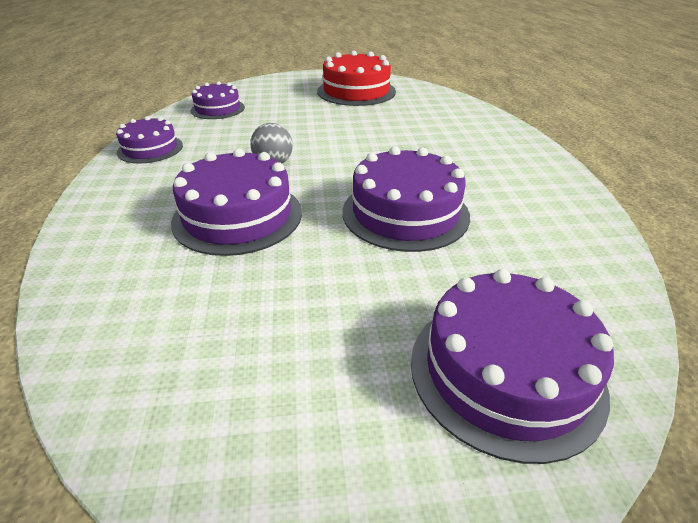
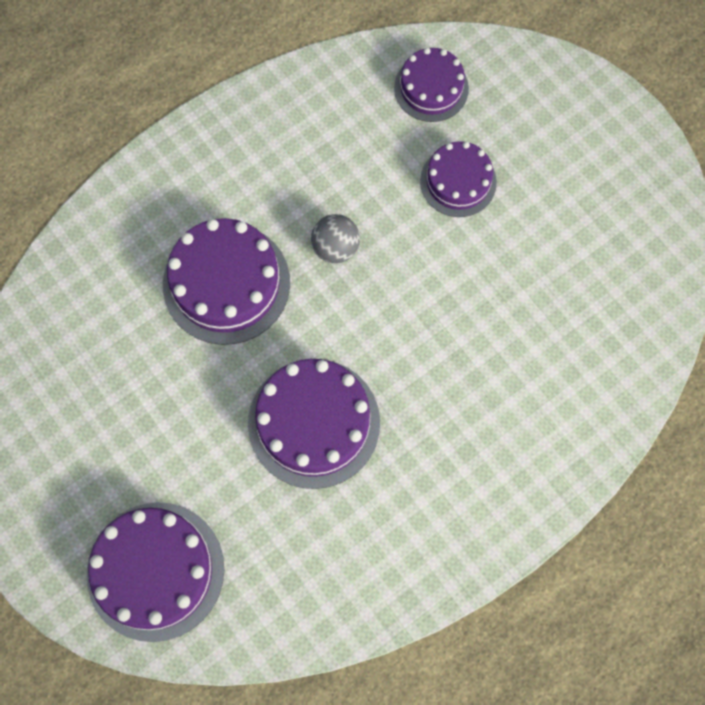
camera: 60 degrees right, 35 degrees up
(150, 149) = (293, 106): purple cake -> purple cake (458, 181)
(356, 91) = (601, 212): red cake -> none

